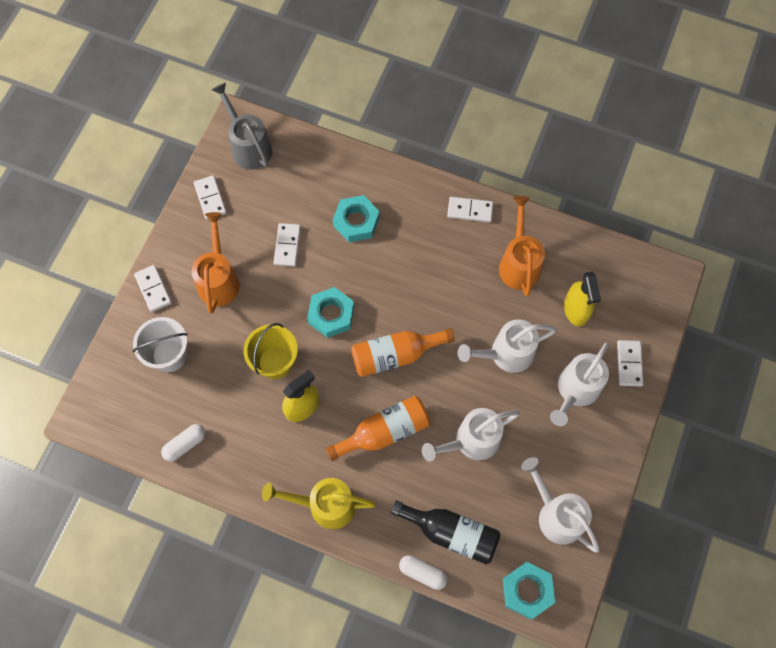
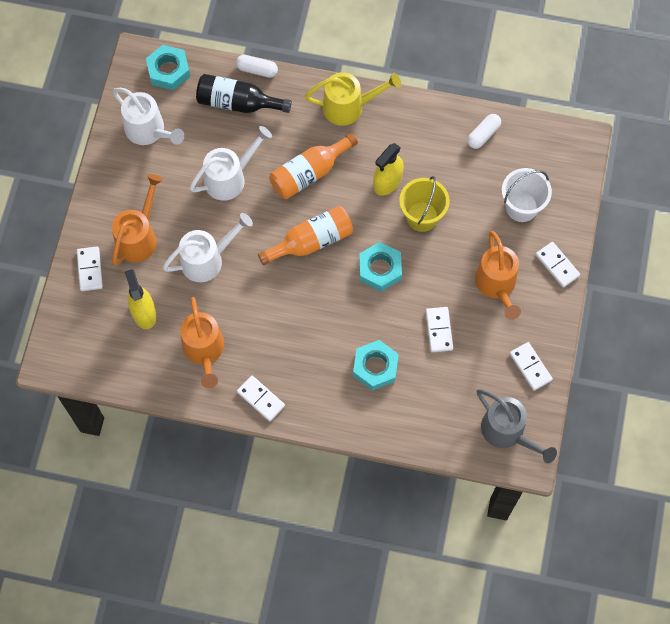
camera: 170 degrees right, 0 degrees up
(470, 210) = (261, 399): white domino -> white domino turned 45 degrees clockwise
(575, 391) = (139, 236): white watering can -> orange watering can

